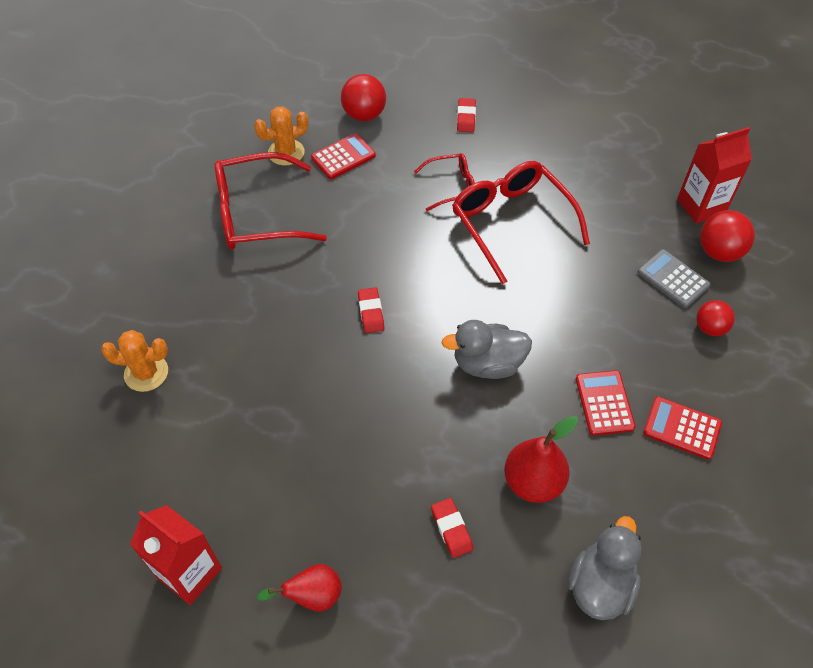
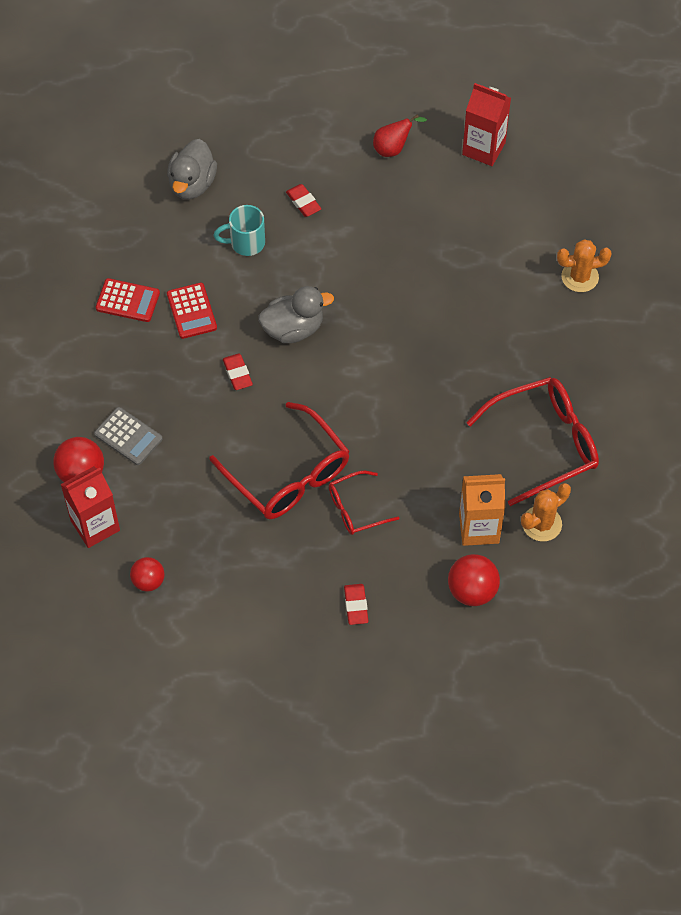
camera: 170 degrees right, 5 degrees up
(343, 157) = (479, 528): red calculator -> orange carton
(371, 312) = (405, 359): red eraser -> red eraser (237, 373)
(533, 482) = (246, 243): red pear -> turquoise mug
(709, 328) = (97, 392): red ball -> red ball (148, 581)

